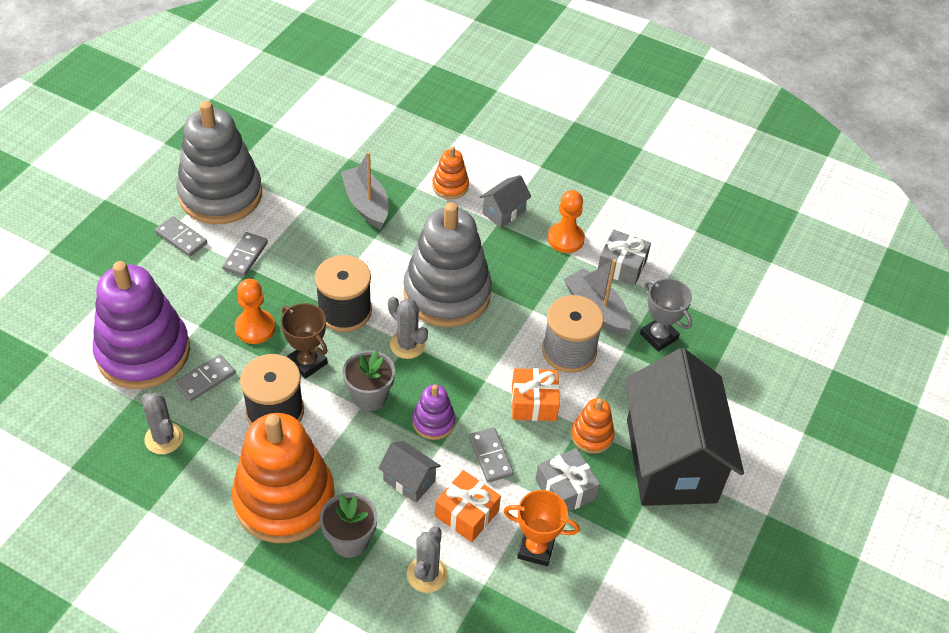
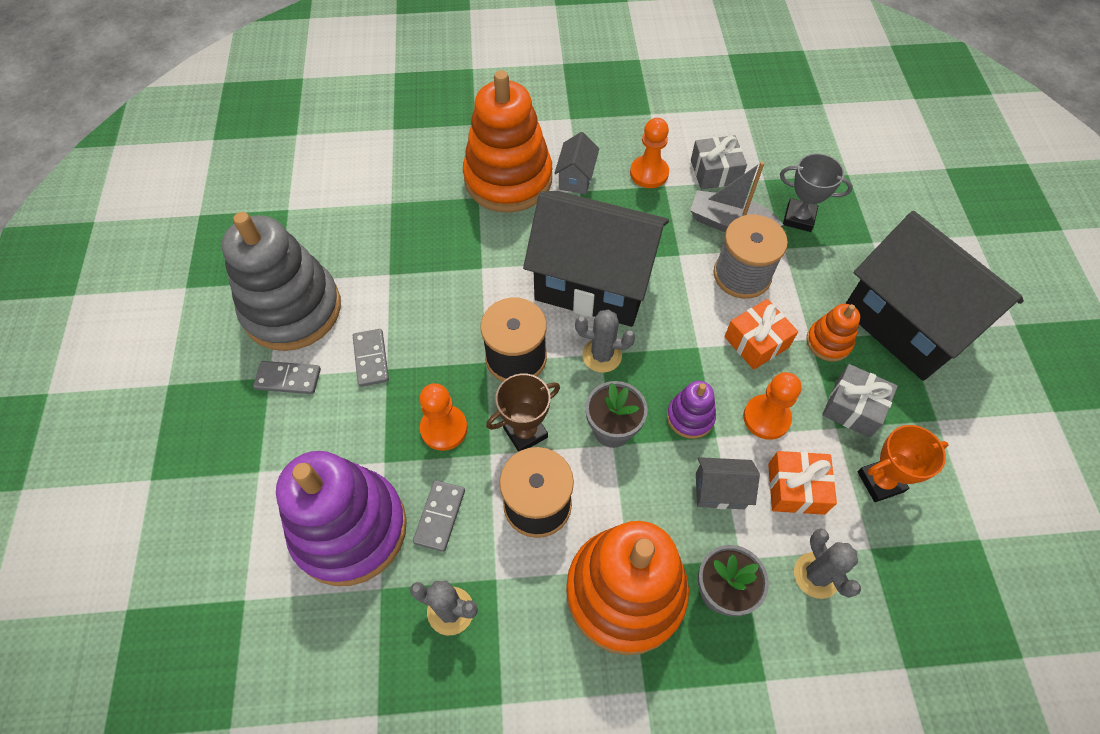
camera: 30 degrees left, 10 degrees up
(307, 362) = (525, 432): brown trophy -> brown trophy turned 45 degrees counterclockwise
(366, 204) = (446, 239): grey boat -> none
(447, 293) = (593, 283): grey stacking toy -> black house
(450, 186) = (508, 179): orange stacking toy -> orange stacking toy, size x2.22
(490, 456) = (766, 418): grey domino -> orange pawn

